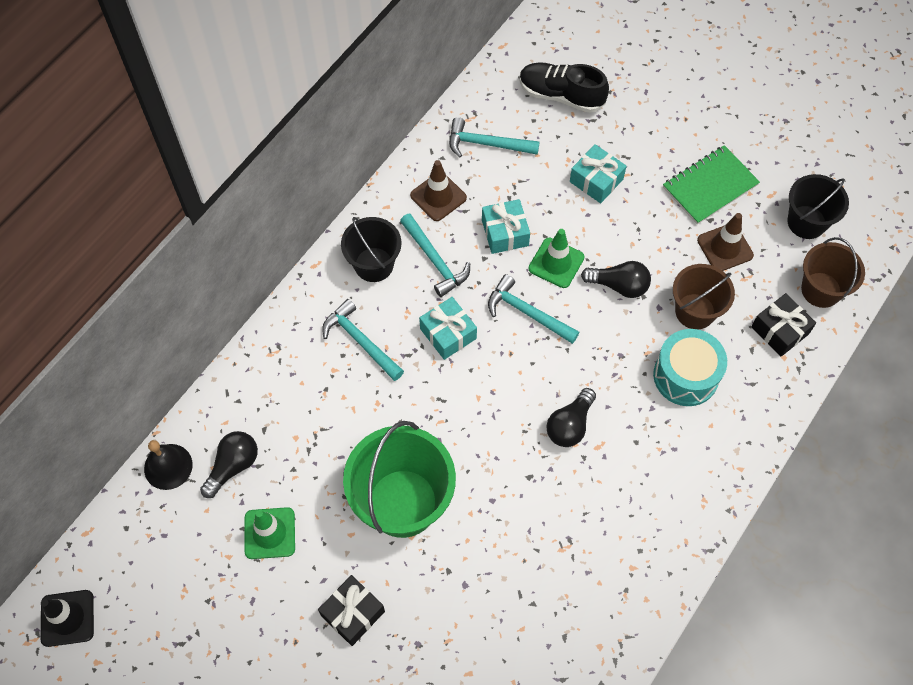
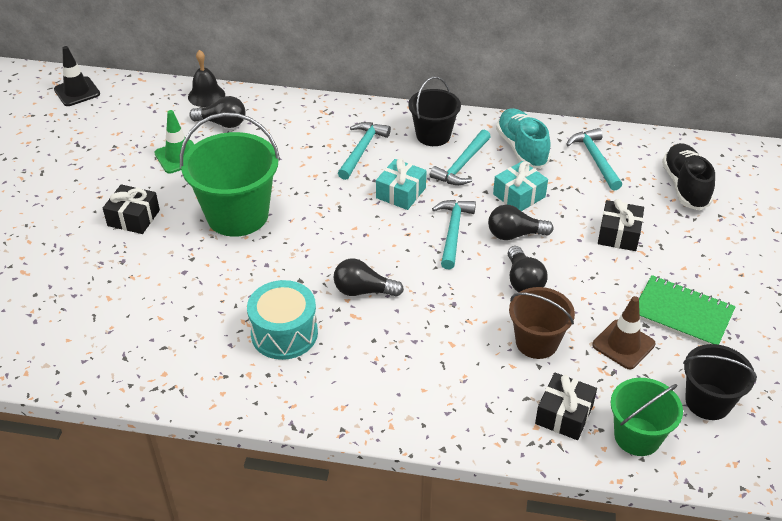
camera: 65 degrees right, 20 degrees down
(438, 197) = (521, 149): brown traffic cone -> turquoise shoe
(556, 263) = (514, 234): green traffic cone -> black light bulb
(596, 180) = (618, 234): turquoise gift -> black gift
(685, 376) = (463, 355): turquoise drum -> turquoise drum (284, 333)
(821, 290) = (637, 436): brown bucket -> green bucket

